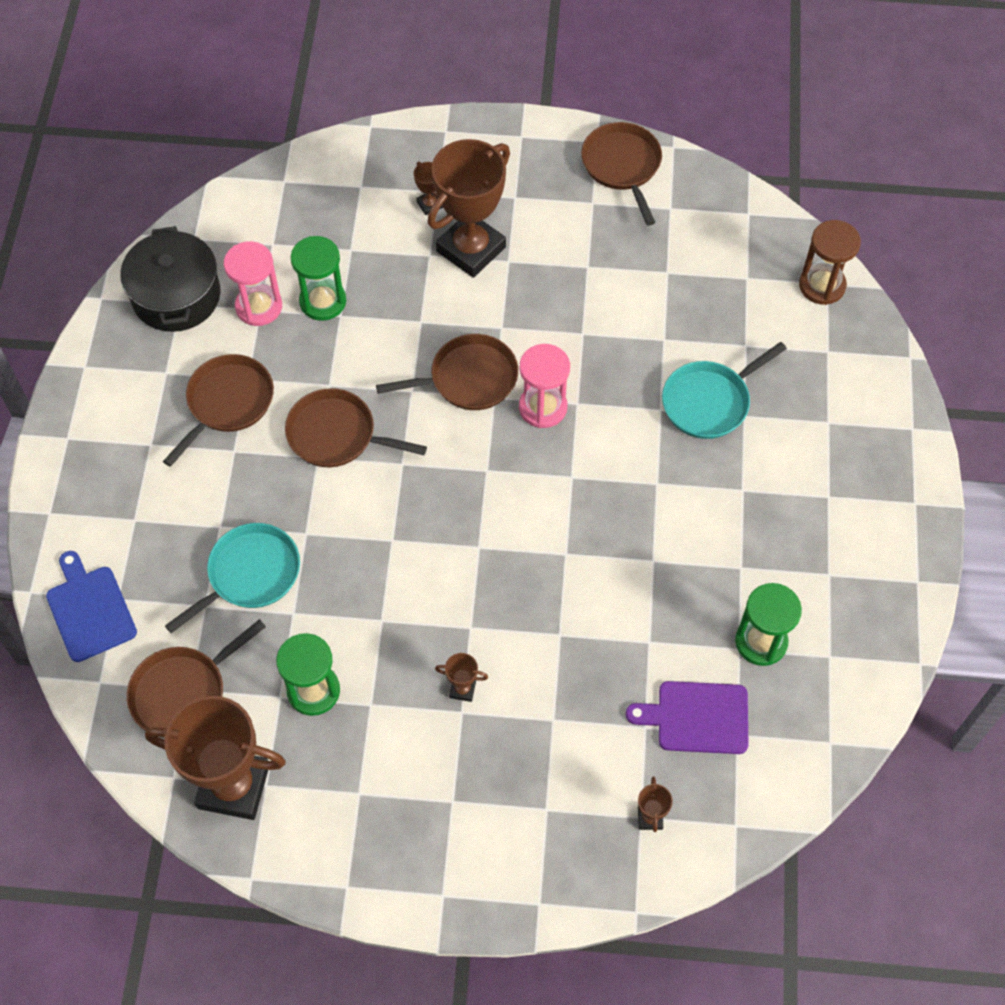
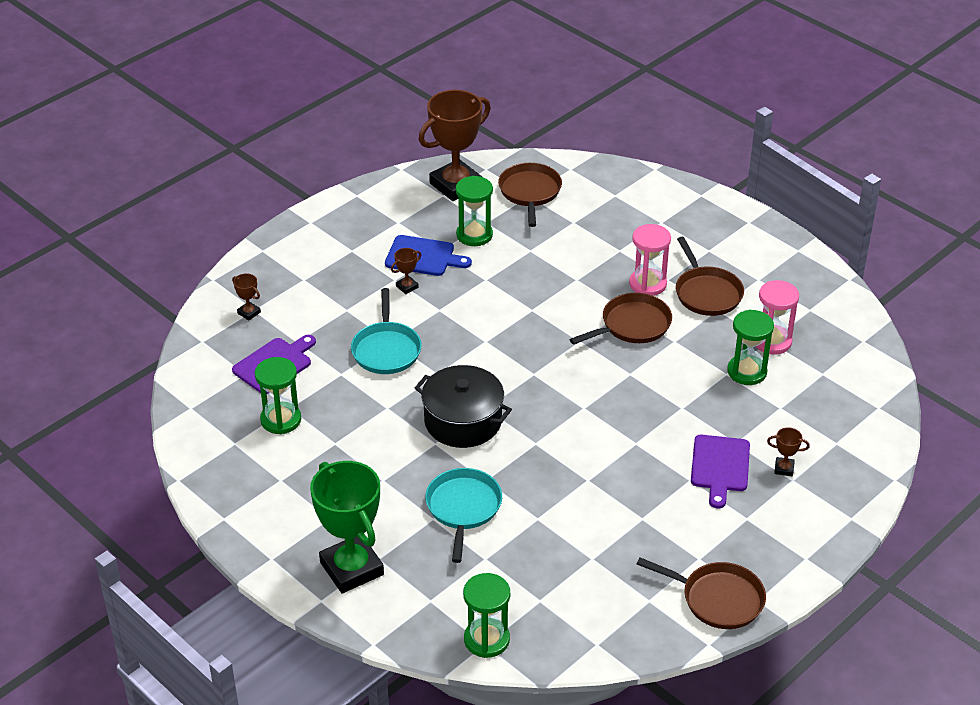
camera: 130 degrees right, 20 degrees down
(89, 610) = (619, 183): blue cutting board -> blue cutting board (423, 256)
(176, 296) = (818, 311): black pot -> black pot (463, 421)
(250, 574) = (574, 246): turquoise pan -> turquoise pan (386, 350)
(468, 378) = (611, 404): brown pan -> none
(471, 249) = (720, 467): brown trophy -> purple cutting board
(543, 407) = (550, 425): pink hourglass -> pink hourglass (648, 284)
(822, 285) = (486, 639): brown hourglass -> green hourglass
(859, 433) = (351, 568): none -> green trophy

